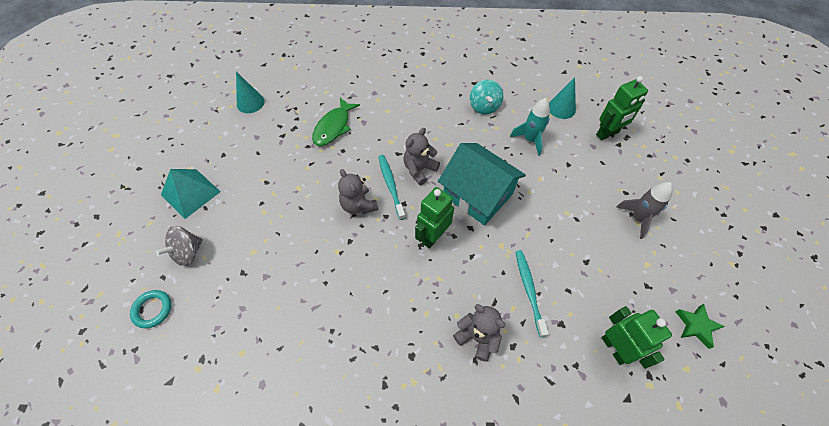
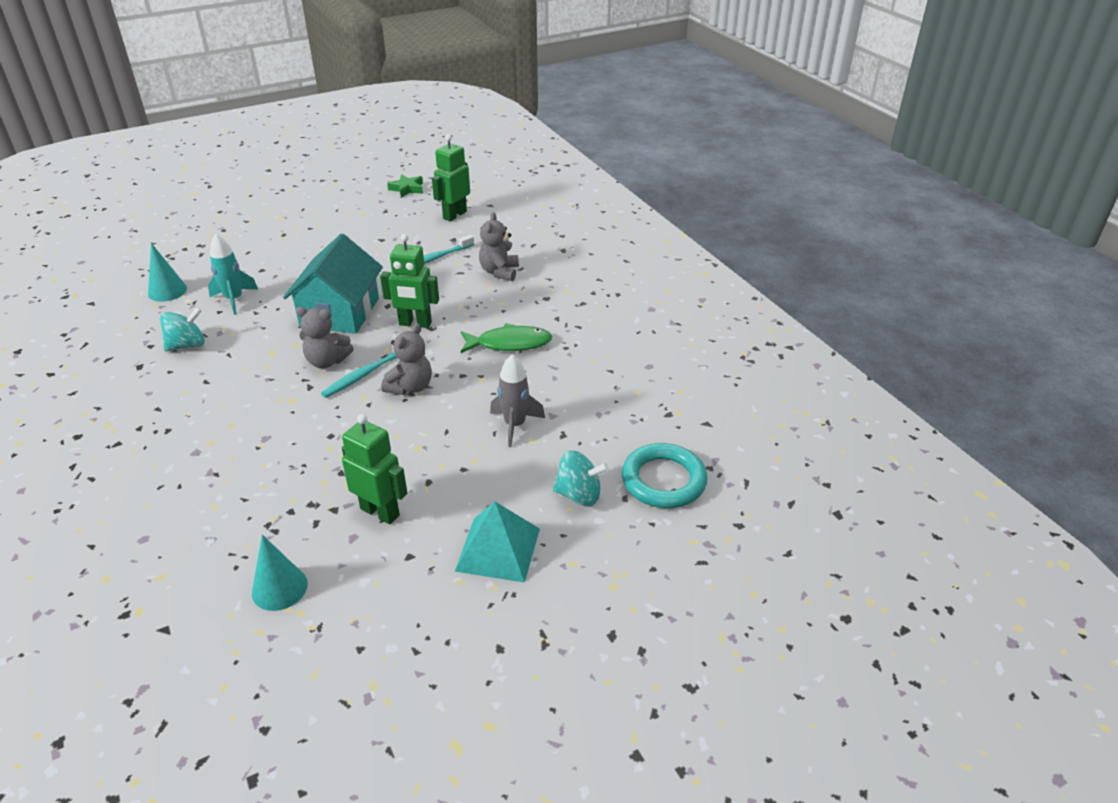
camera: 120 degrees left, 20 degrees down
(152, 310) = (663, 480): turquoise ring -> turquoise ring, size x1.65
(188, 252) = (579, 495): grey spinning top -> turquoise spinning top
(333, 127) = (290, 463): green fish -> green fish (509, 343)
(607, 134) = (201, 256): green robot -> green robot (380, 512)
(637, 218) = (313, 224): grey rocket -> grey rocket (515, 425)

